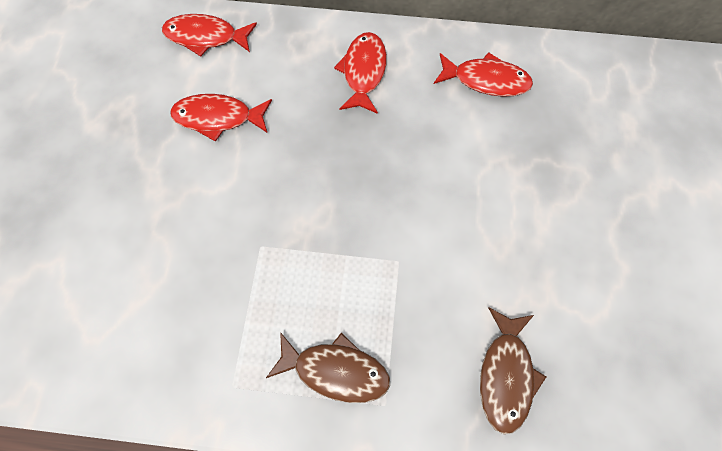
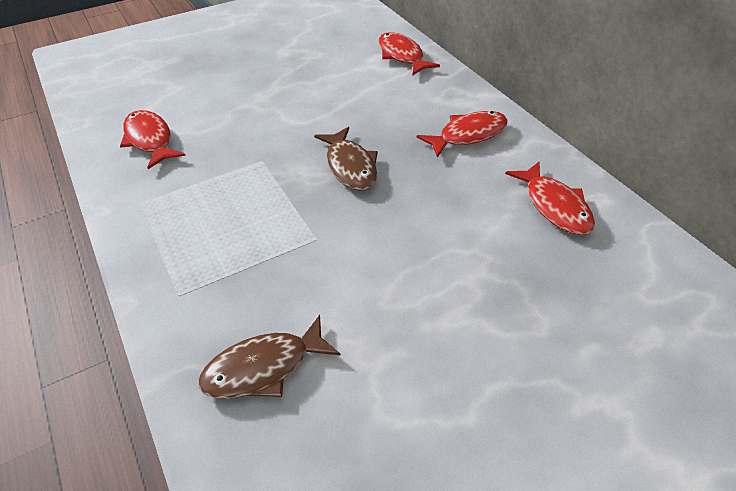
camera: 55 degrees right, 20 degrees down
(218, 118) = (344, 92): red fish -> red fish (150, 140)
(335, 371) = (188, 250): brown fish -> brown fish (350, 166)

